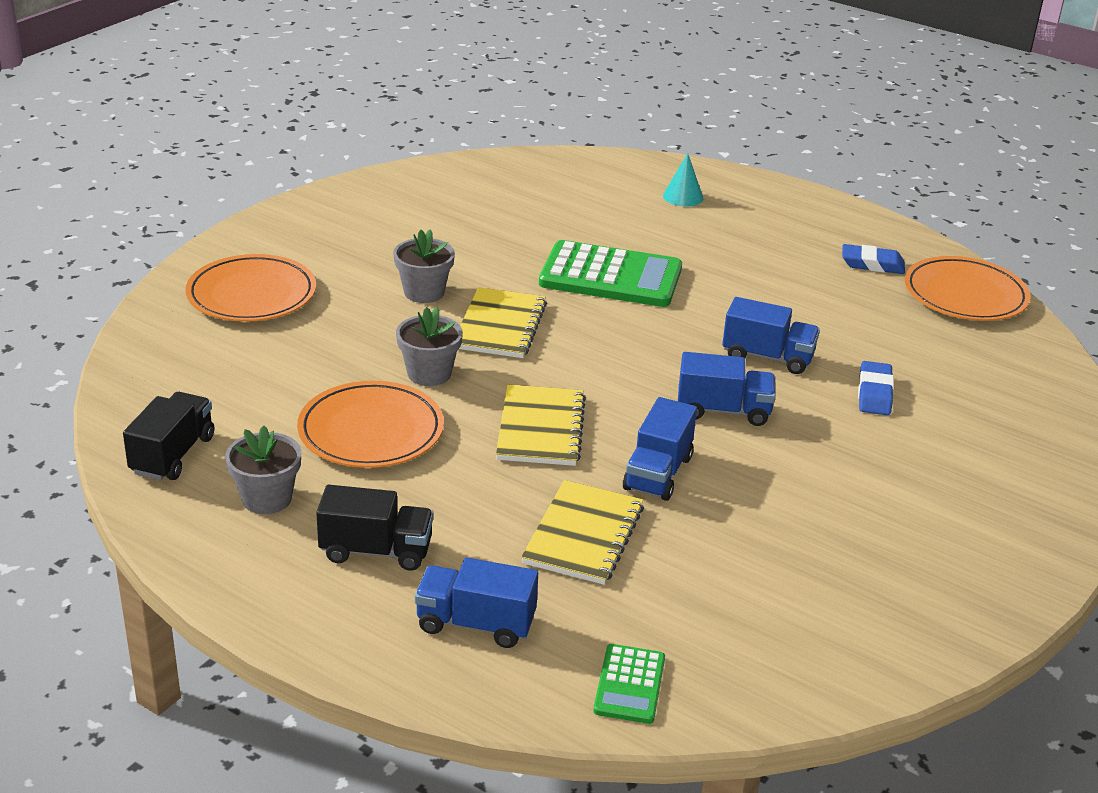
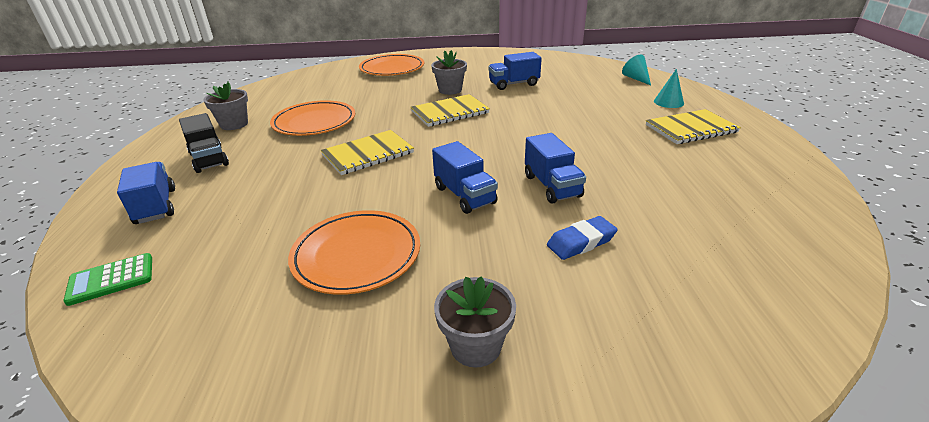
camera: 55 degrees right, 0 degrees up
(173, 455) = (251, 99): black truck -> none
(429, 374) = (381, 115): grey flower pot -> grey flower pot (475, 346)
(583, 535) = (271, 203): yellow notebook -> yellow notebook (691, 129)
(594, 172) = (636, 78): none -> turquoise cone
(610, 276) = (547, 116): green calculator -> none
(658, 473) = (364, 201): blue truck -> blue truck (514, 84)
(872, 264) = (743, 177): blue eraser -> none
(965, 295) = (799, 229): orange plate -> orange plate (357, 255)

